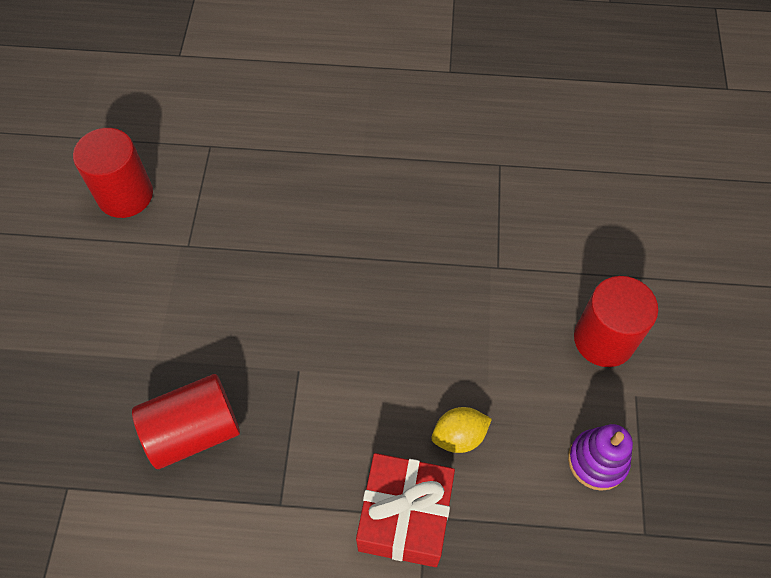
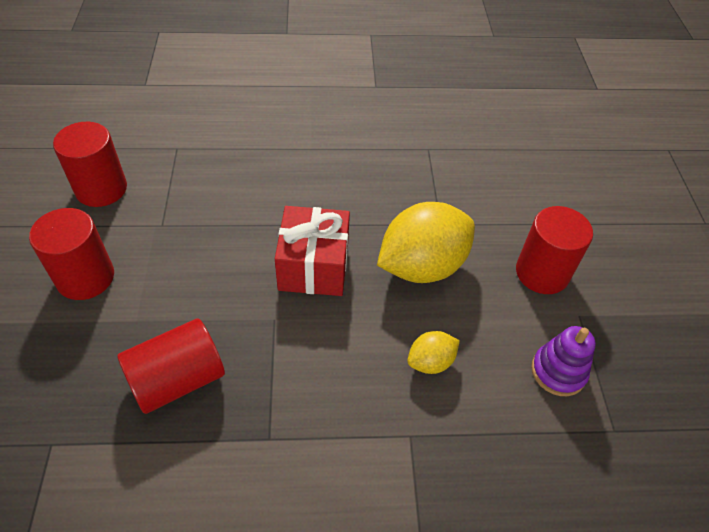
camera: 10 degrees left, 10 degrees down
(105, 304) = (85, 277): none -> red cylinder
(405, 517) = (391, 438): red gift -> red gift (314, 266)
(468, 320) = (422, 266): none -> yellow lemon

